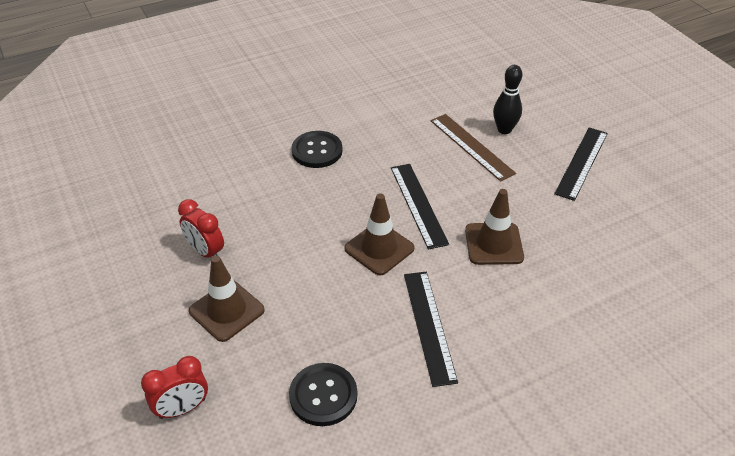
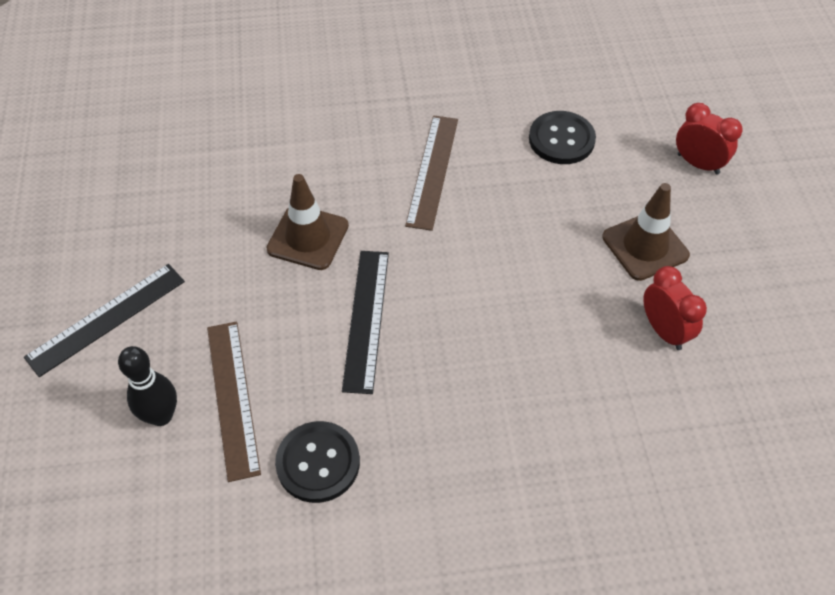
camera: 160 degrees left, 10 degrees up
(182, 408) = (698, 164): red clock -> red clock turned 45 degrees clockwise
(317, 151) = (469, 466): black button -> black button (318, 463)
(379, 248) = (445, 271): brown traffic cone -> none
(429, 326) = (432, 171): black ruler -> brown ruler

